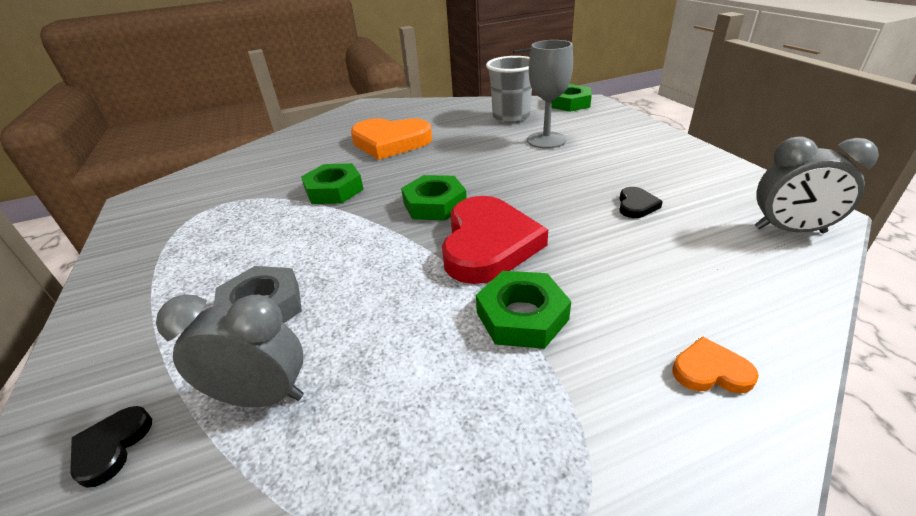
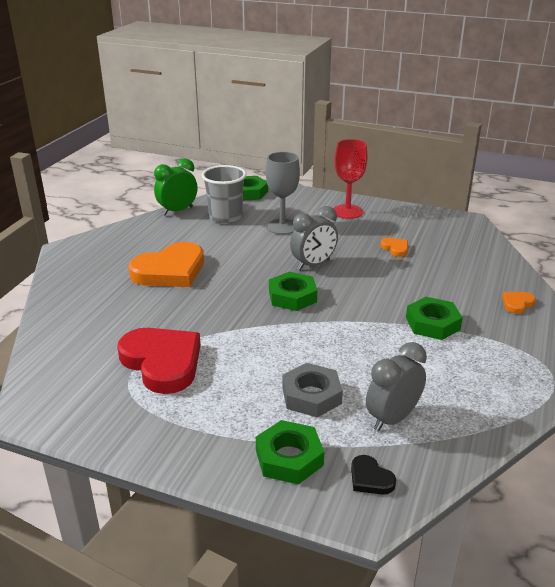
camera: 50 degrees left, 5 degrees down
(334, 190) = (204, 320): green nut -> green nut (289, 458)
(483, 101) = (177, 211): none -> green clock
(488, 244) = (362, 302): red heart -> red heart (162, 362)
(636, 205) = (395, 248): black heart -> orange heart
(644, 148) = (347, 212): none -> red goblet
(789, 230) = (468, 233): grey clock -> grey clock (313, 265)

